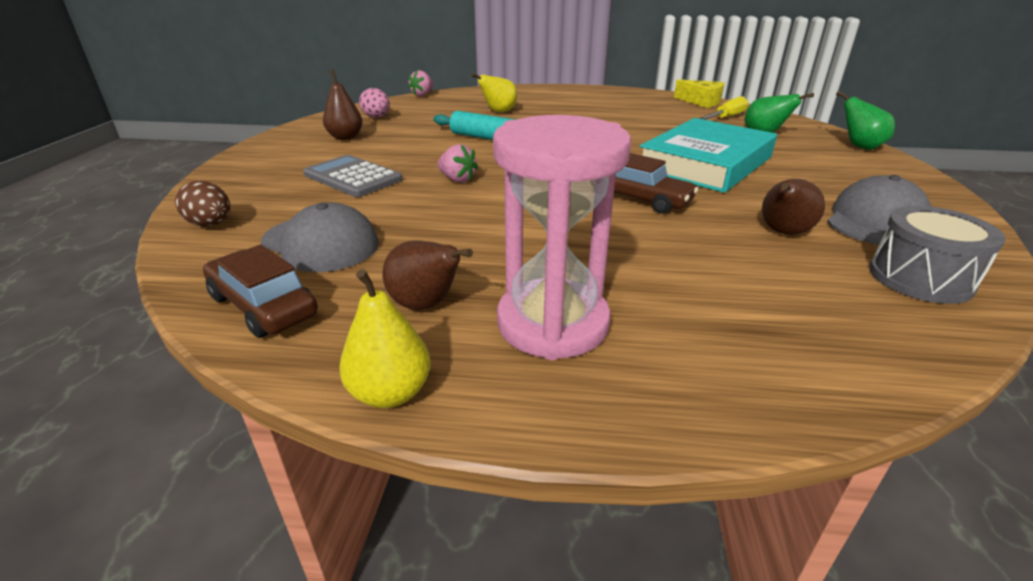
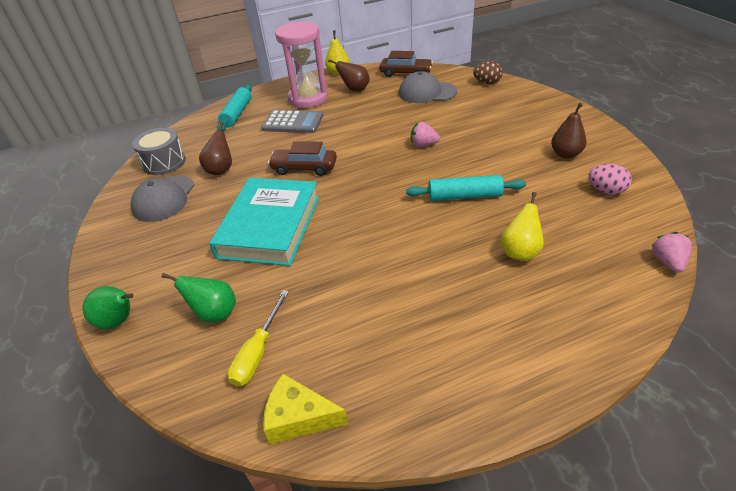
camera: 155 degrees right, 10 degrees up
(353, 177) = (483, 125): grey calculator -> grey calculator (292, 122)
(763, 349) = (237, 114): none -> turquoise rolling pin

